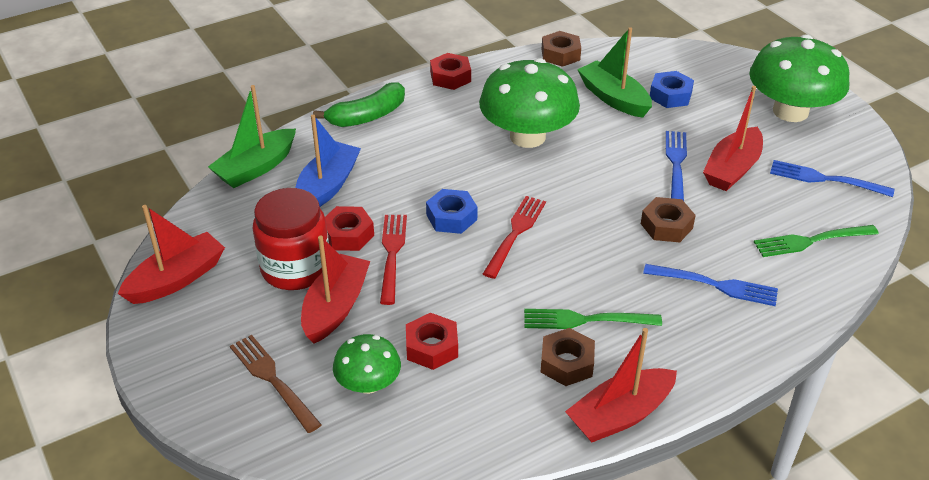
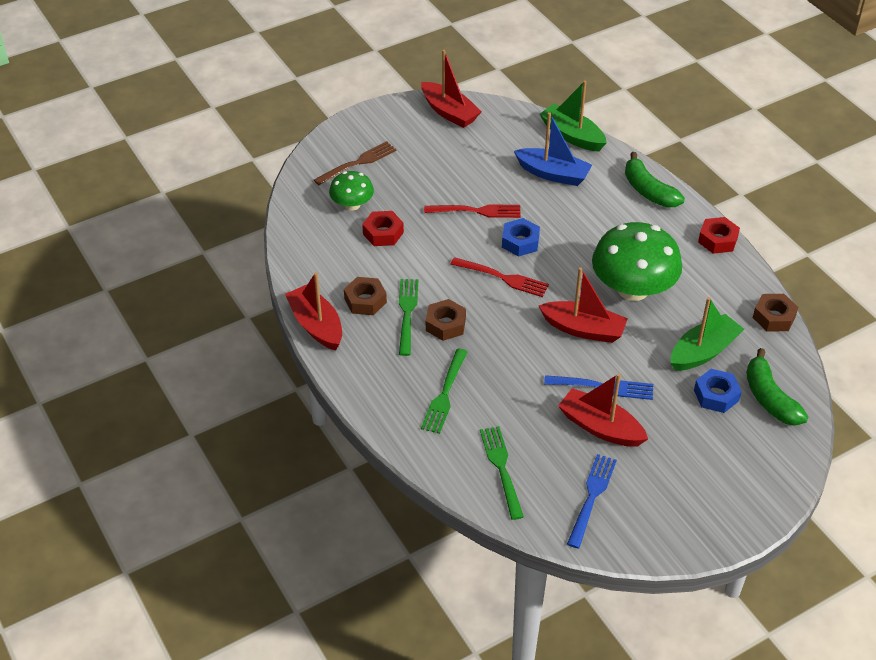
camera: 90 degrees right, 5 degrees up
(295, 268) = (461, 165): red jar -> none
(335, 307) = (422, 186): red boat -> red boat (583, 329)
(348, 234) = (497, 188): red nut -> none
(666, 66) = (769, 398): none -> green banana
(666, 226) = (517, 371): brown nut -> brown nut (445, 324)
(715, 285) = (445, 394): blue fork -> green fork
(790, 111) = (703, 490): green mushroom -> none

